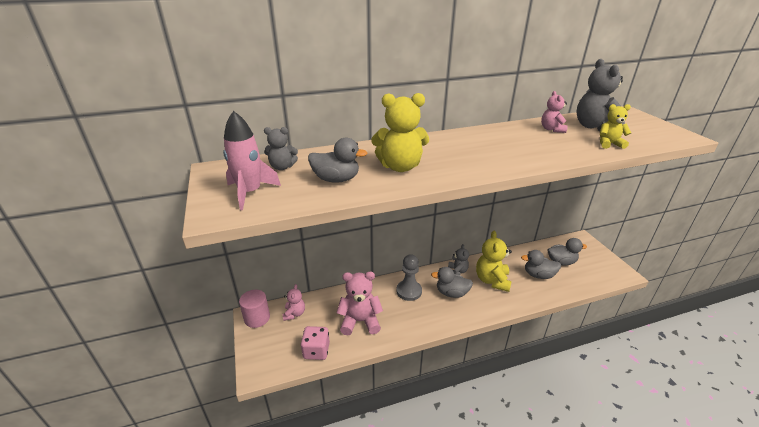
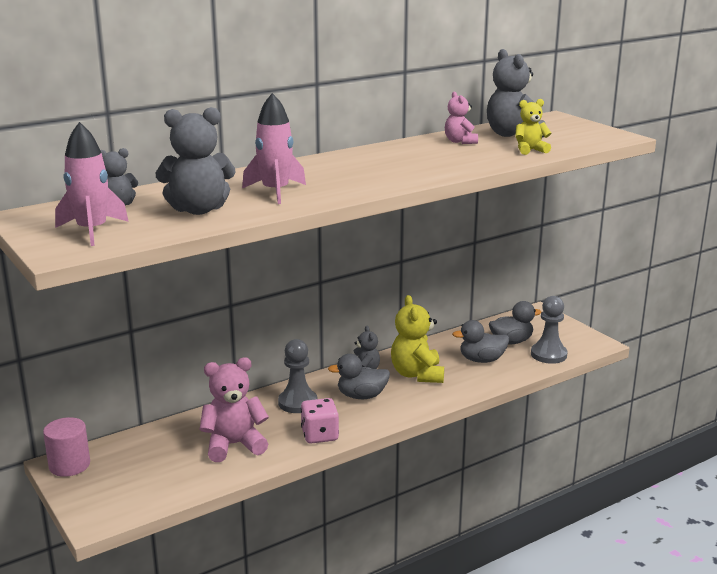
camera: 15 degrees left, 10 degrees down
(294, 314) = (128, 452): pink teddy bear -> none
(316, 351) = (178, 485): pink dice -> pink dice (320, 435)
(336, 179) = (198, 210): grey duck -> grey teddy bear
(400, 167) = (275, 192): yellow teddy bear -> pink rocket
(587, 278) = (548, 355): none -> grey pawn

